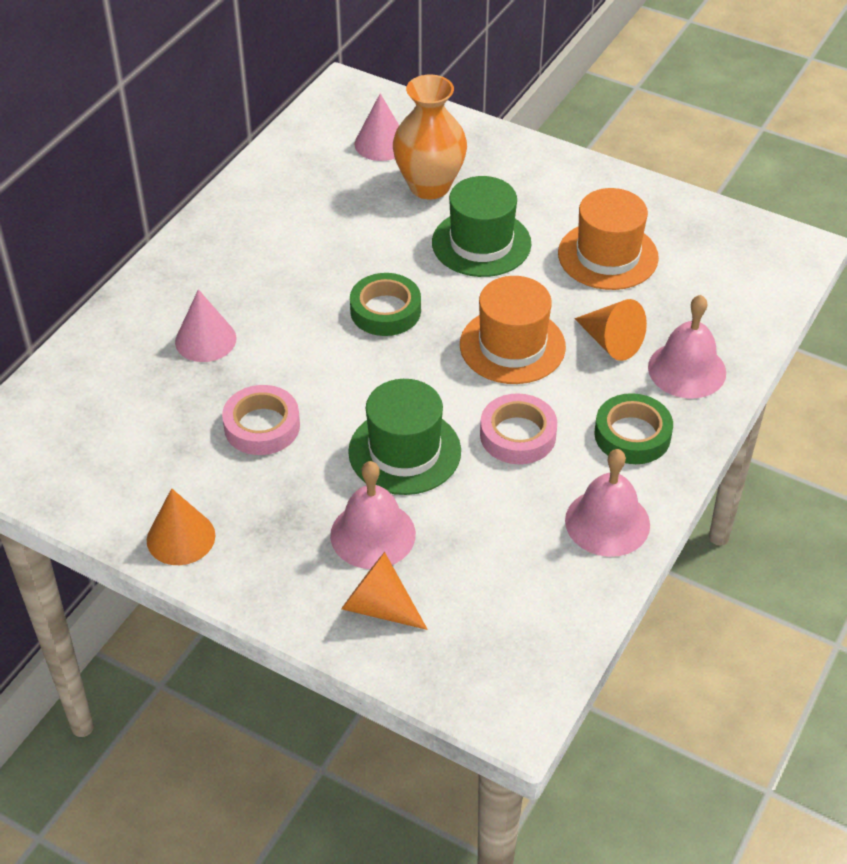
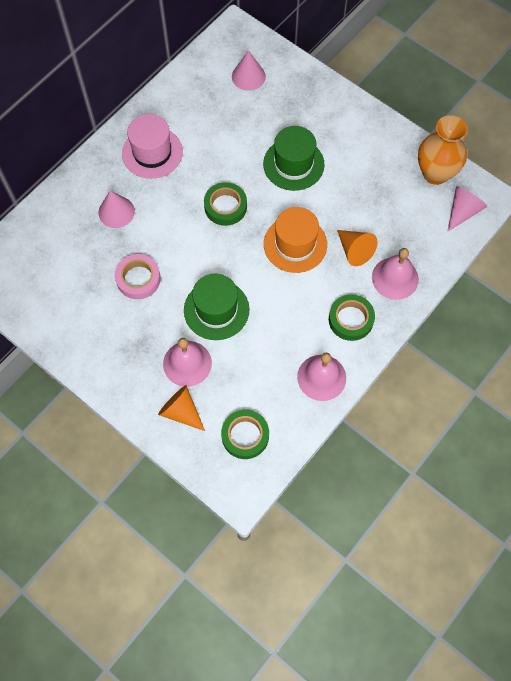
camera: 10 degrees right, 20 degrees up
(181, 537) = (80, 348): orange cone -> none
(249, 255) = (152, 152): none -> pink hat
(429, 186) = (271, 115): orange vase -> orange vase (435, 173)
(499, 626) = (245, 436): none -> green tape
(518, 435) = (284, 309): pink tape -> none
(608, 256) = (368, 185): orange hat -> none
(765, 270) = (462, 211): none -> pink cone

